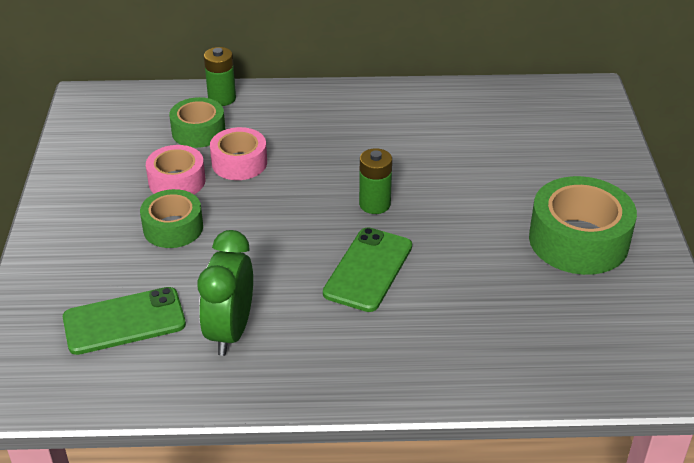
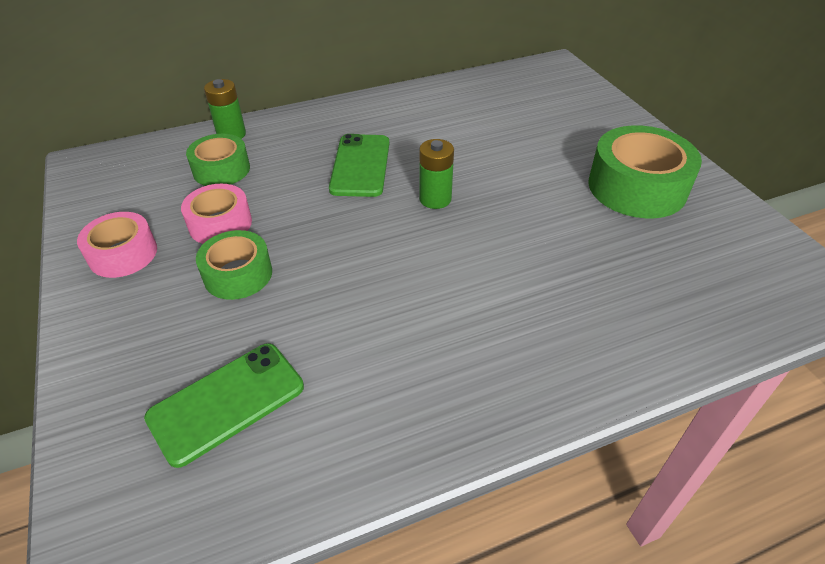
camera: 20 degrees left, 5 degrees up
(230, 331) = (359, 376): green clock -> none
(239, 163) = (279, 190): pink tape -> pink tape (123, 254)
(368, 269) = (467, 265): green phone -> green phone (360, 165)

